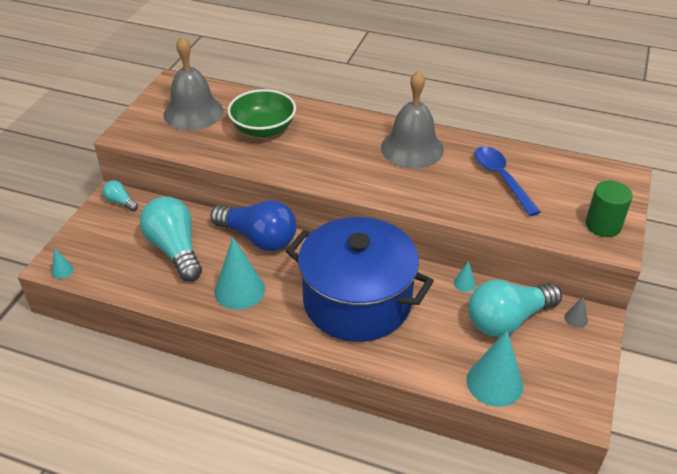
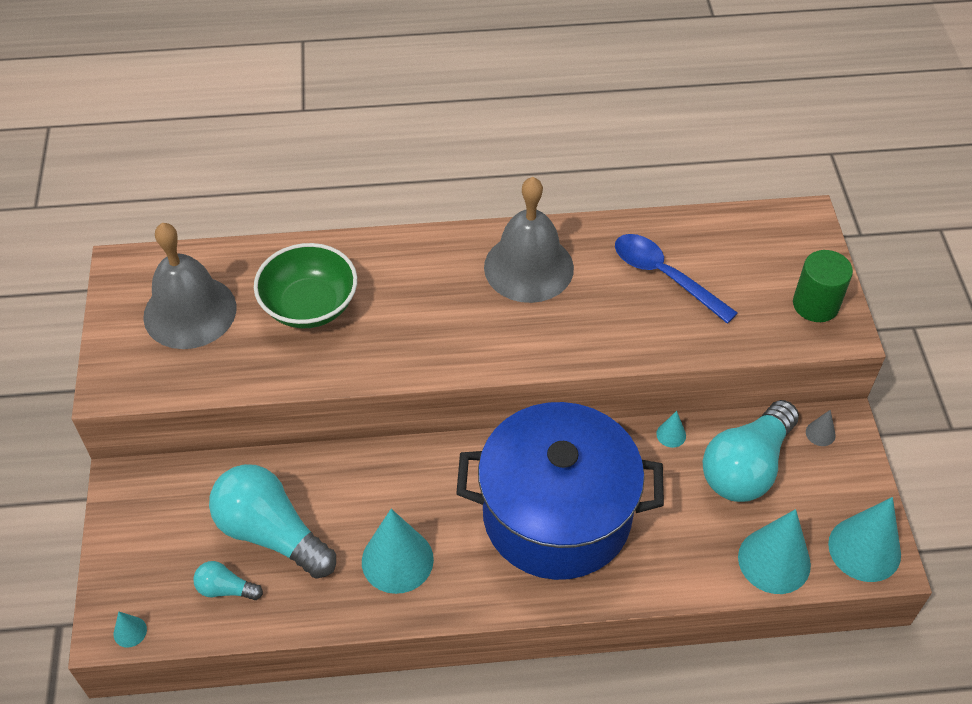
camera: 25 degrees left, 10 degrees up
(120, 202) = (142, 486): turquoise light bulb -> turquoise light bulb (225, 589)
(258, 238) = (375, 469): blue light bulb -> none
(569, 400) = (864, 549): none -> turquoise cone

